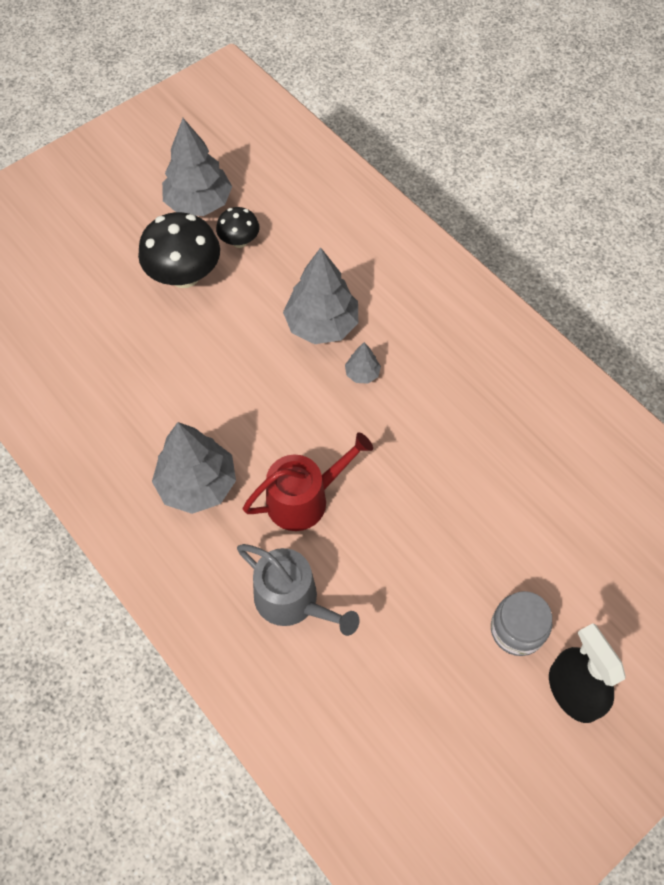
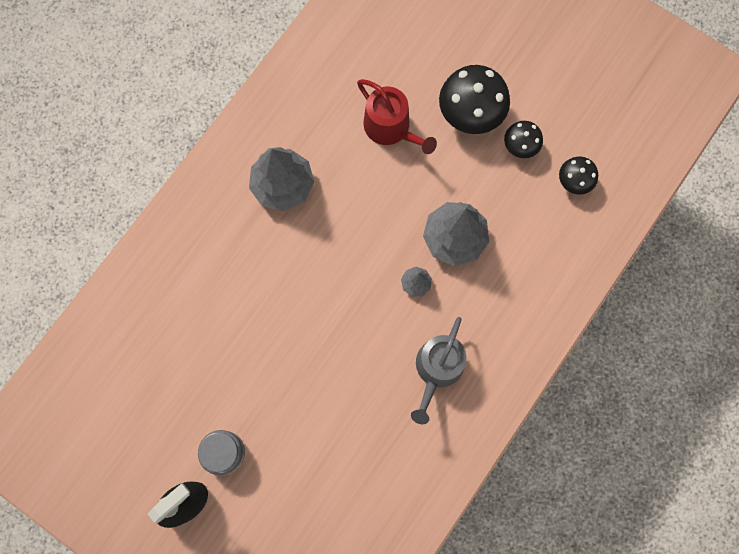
camera: 75 degrees right, 15 degrees up
(199, 203) = (550, 100): grey tree -> none
(292, 600) = (208, 281): grey watering can -> grey watering can (437, 369)
(295, 206) = (574, 181): none -> black mushroom
(304, 499) = (291, 267): red watering can -> red watering can (391, 128)

